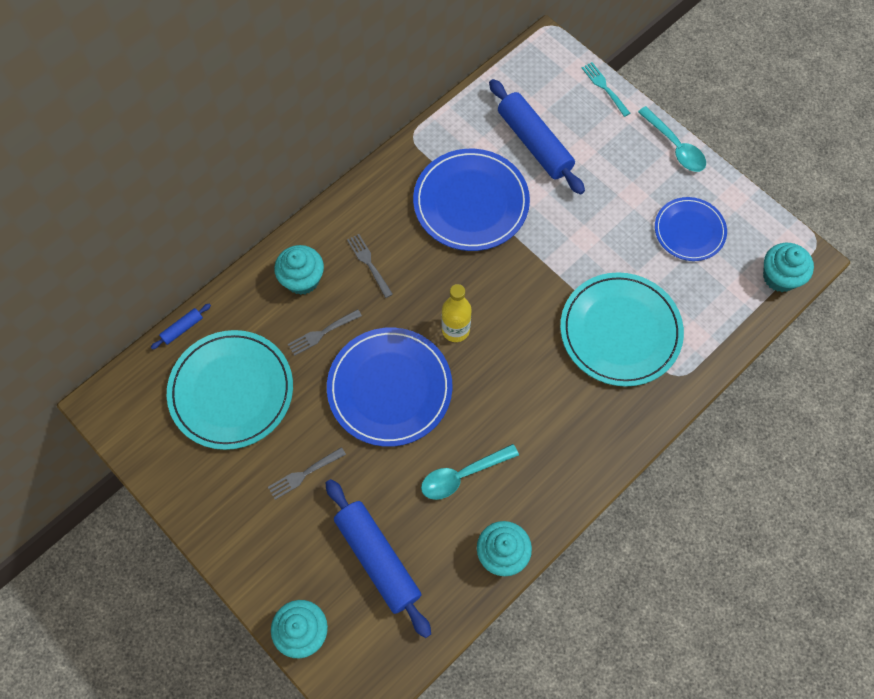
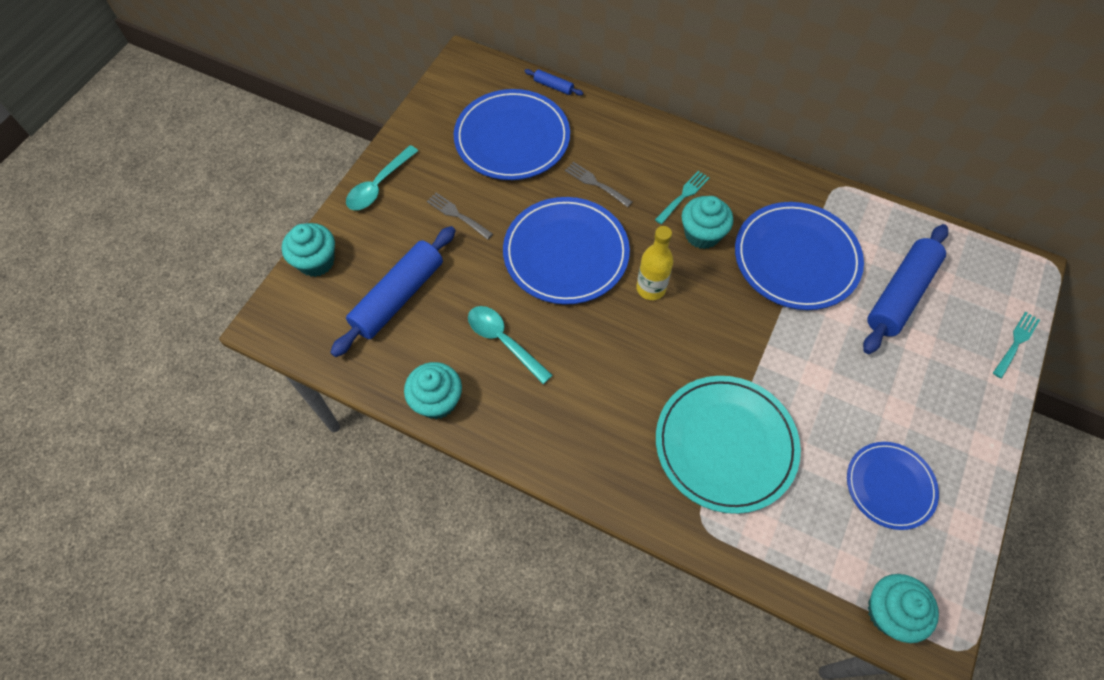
camera: 70 degrees right, 5 degrees down
(231, 391) = (512, 138): turquoise plate -> blue plate
(302, 279) = (640, 151): turquoise cupcake -> turquoise cupcake (702, 234)
(369, 264) = (683, 196): grey fork -> turquoise fork
(674, 146) = (991, 439): turquoise spoon -> turquoise spoon (379, 185)

